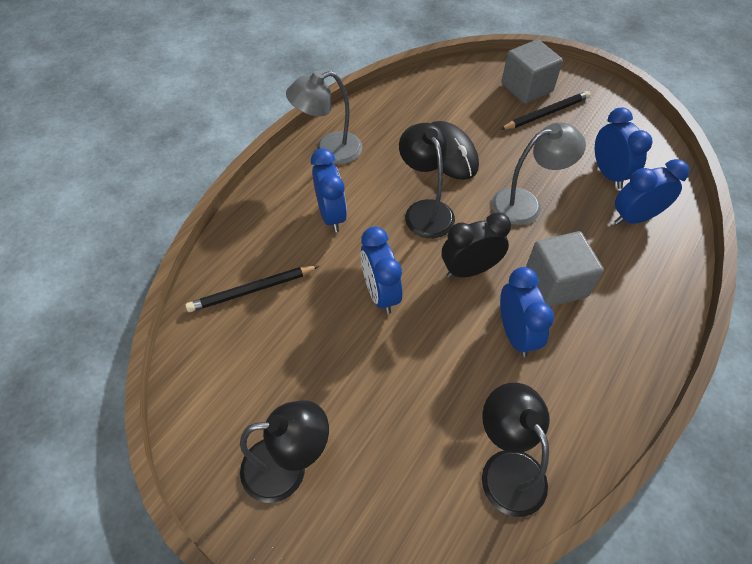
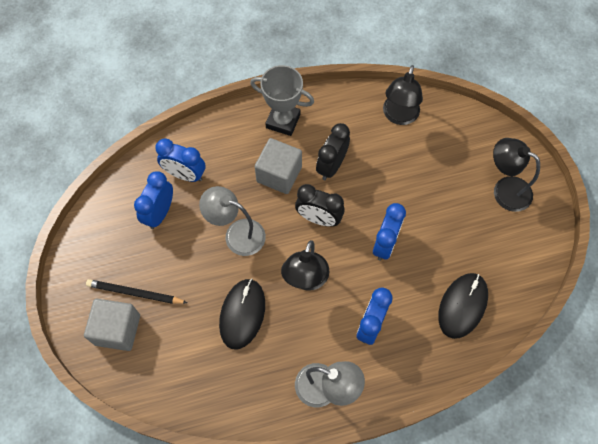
camera: 140 degrees left, 10 degrees up
(252, 290) = (462, 306): black pencil -> black mouse
(515, 334) = (331, 166): blue clock -> black clock
(623, 345) = (283, 121): none -> grey trophy

